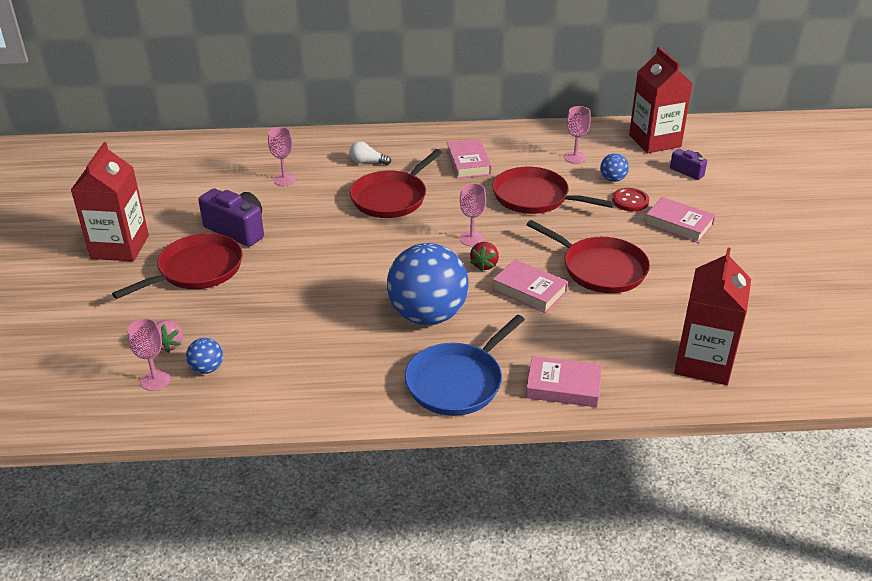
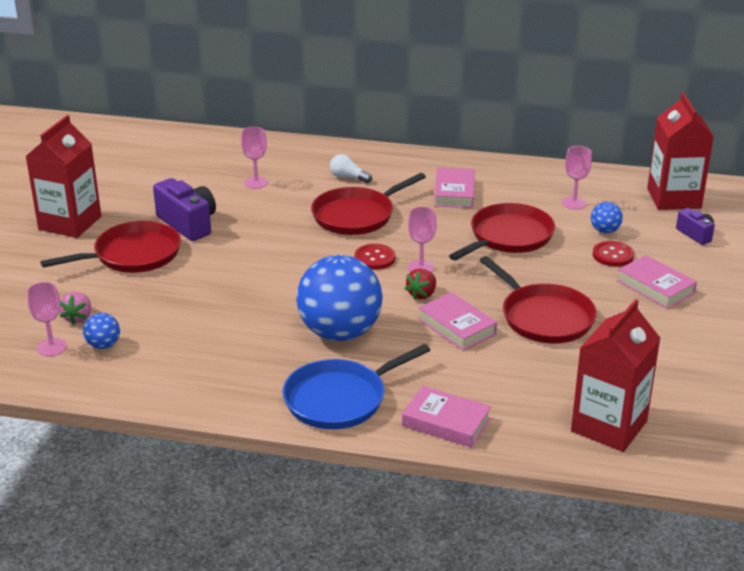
camera: 15 degrees right, 5 degrees down
(426, 236) = (375, 258): none -> red button
(534, 197) = (508, 237): red pan -> red pan turned 90 degrees clockwise

